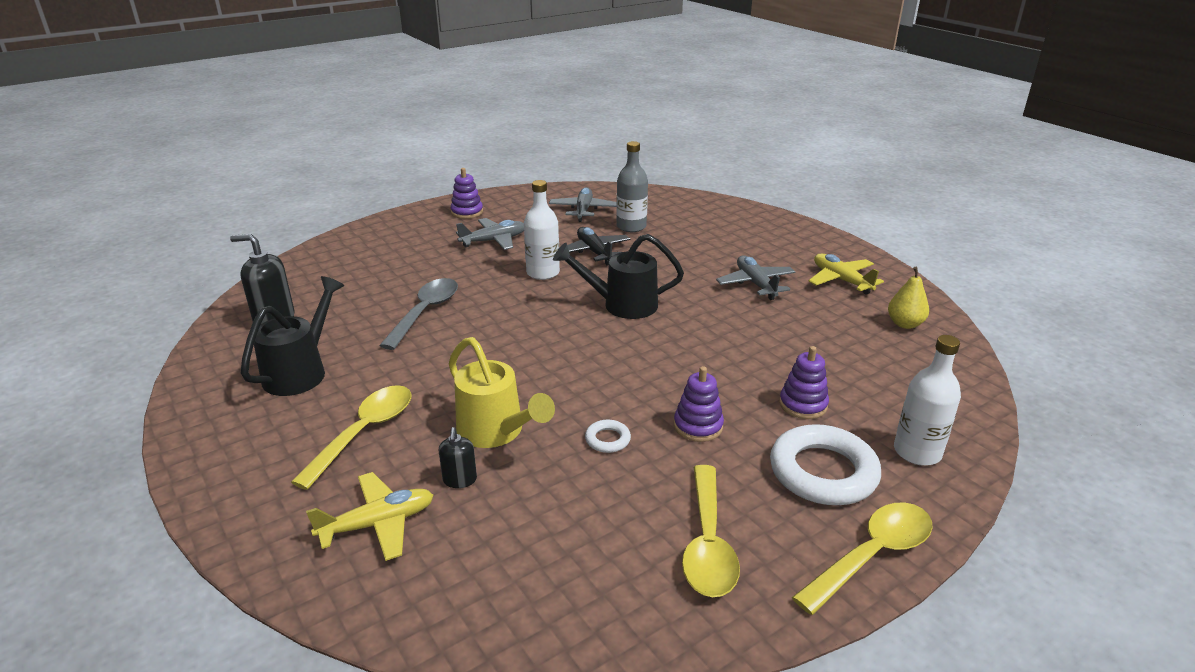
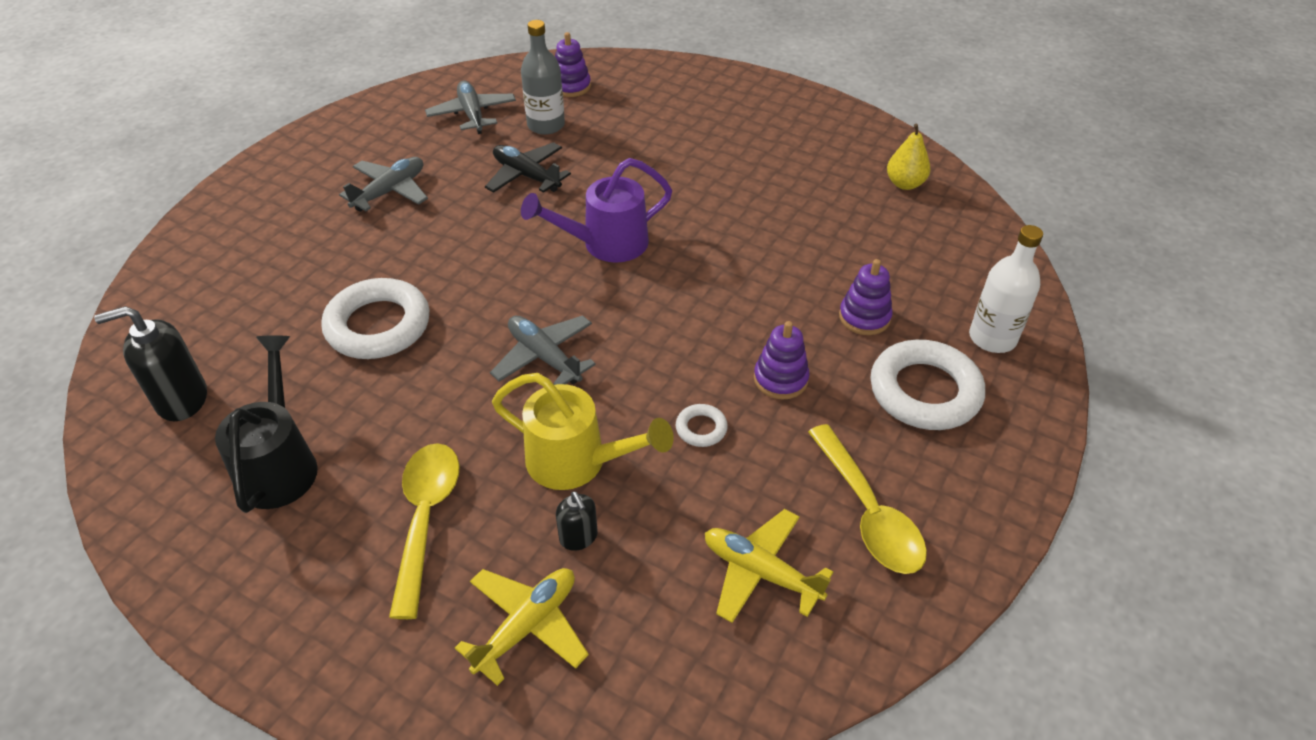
camera: 25 degrees left, 15 degrees up
(425, 312) = (378, 325): grey spoon -> white ring
(467, 212) = (323, 154): purple stacking toy -> purple stacking toy (571, 86)
(543, 273) = (484, 224): white bottle -> none
(622, 305) = (606, 244): black watering can -> purple watering can
(755, 284) = (732, 172): grey plane -> grey plane (544, 357)
(841, 280) = (815, 142): yellow plane -> yellow plane (760, 572)
(872, 555) = (1012, 467): yellow spoon -> none

